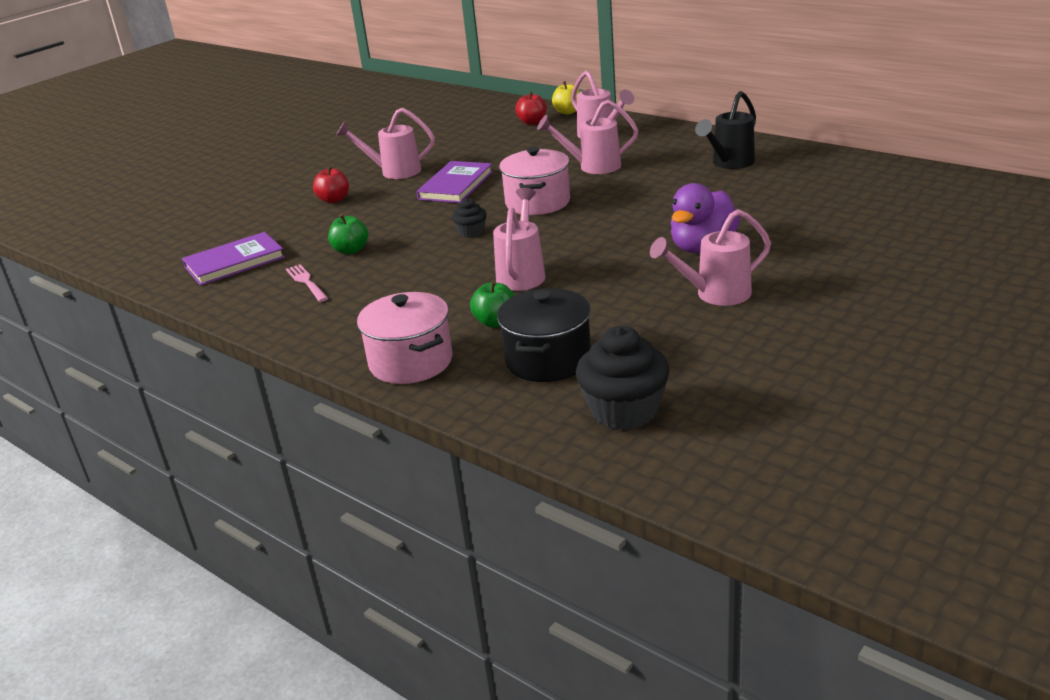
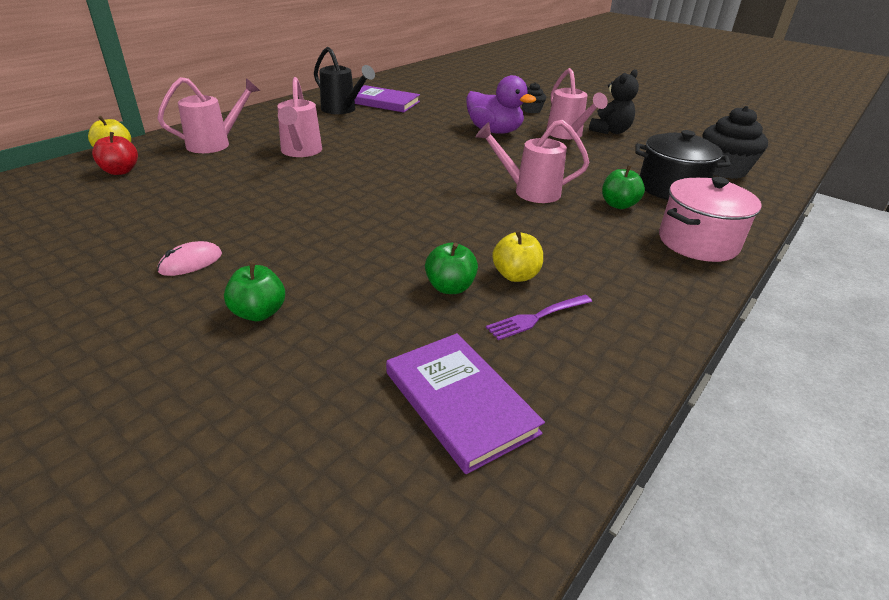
camera: 95 degrees left, 5 degrees up
(306, 282) = (537, 317): pink fork -> purple fork
(334, 200) = (259, 313): red apple -> green apple
(363, 273) = (515, 275): none -> yellow apple
(394, 172) = (191, 262): pink watering can -> pink mouse
(455, 185) = (287, 219): purple book -> purple book (383, 102)
(471, 232) = (429, 212): black cupcake -> black cupcake (531, 110)
(537, 202) = (372, 179): pink pot -> none
(751, 328) = (610, 131): none -> black teddy bear

